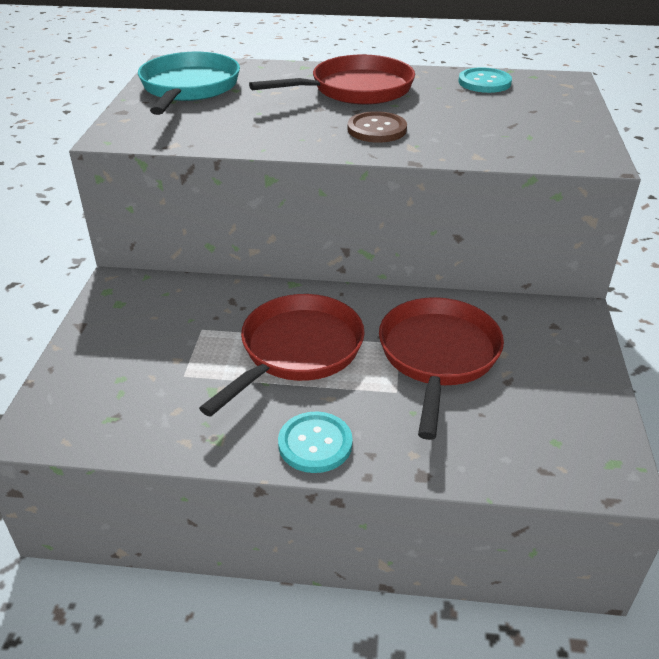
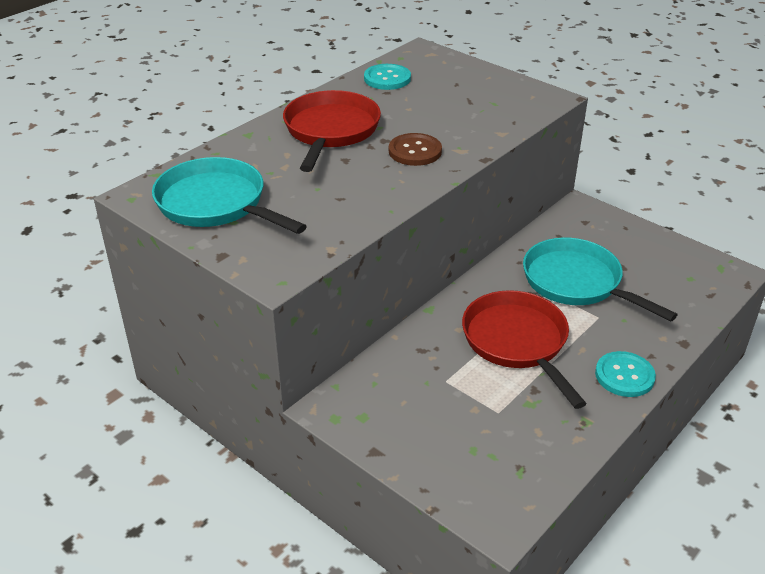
camera: 55 degrees left, 0 degrees up
(438, 356) = (577, 282): red pan -> turquoise pan

